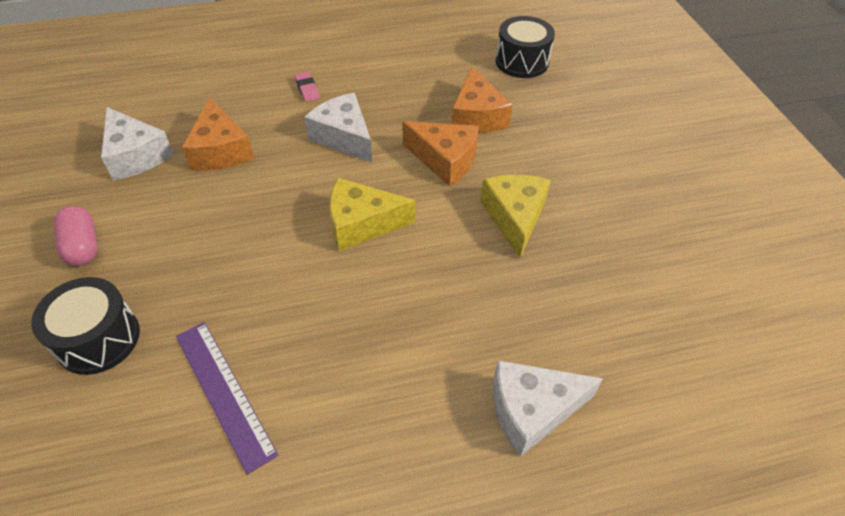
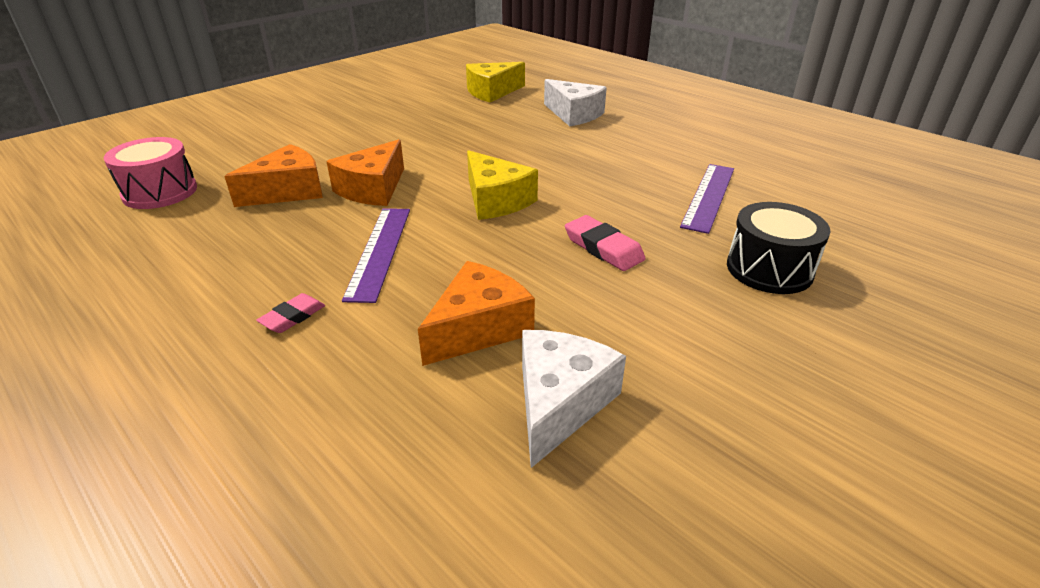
camera: 120 degrees left, 15 degrees down
(82, 246) = (723, 345): pink capsule -> none
(231, 251) = (603, 248): none -> pink eraser
(344, 137) = (380, 251): white cheese -> purple ruler
(445, 160) = (373, 189): orange cheese -> orange cheese turned 150 degrees counterclockwise
(514, 217) = (422, 147): yellow cheese -> yellow cheese (492, 92)
(521, 62) = (160, 192): black drum -> pink drum

